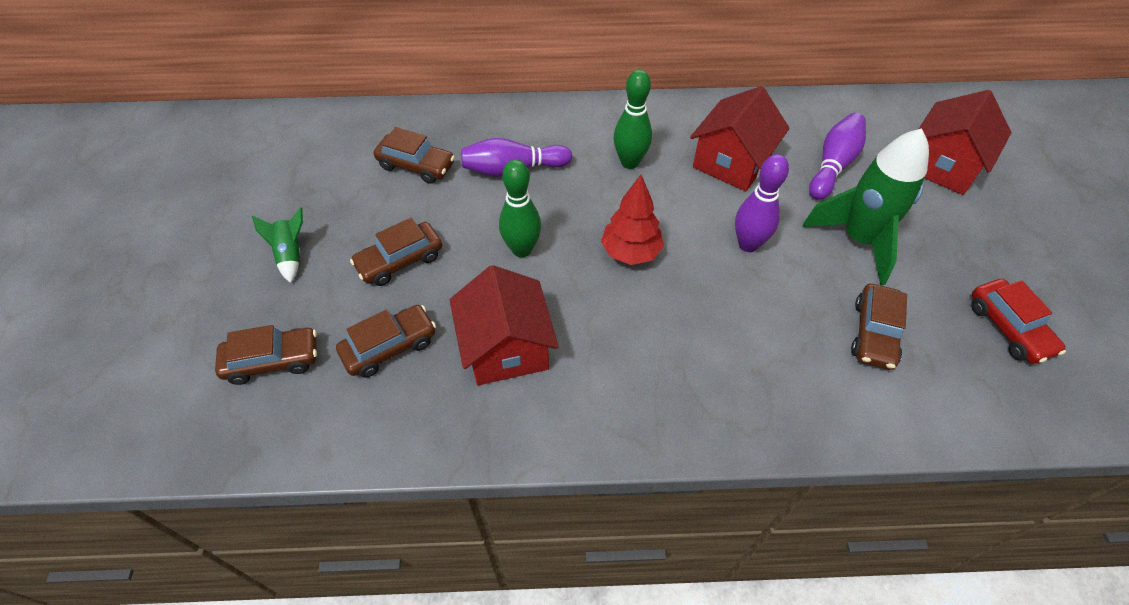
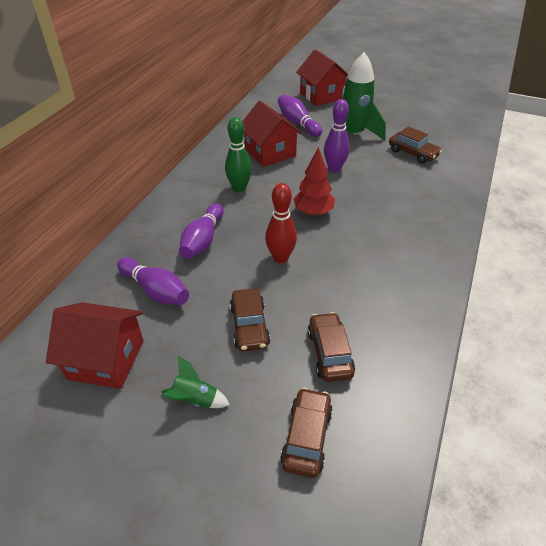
camera: 65 degrees left, 10 degrees down
(416, 165) = (156, 290): brown car -> purple bowling pin
(506, 348) = (360, 290): red house -> red house (106, 359)
(522, 249) = (280, 258): green bowling pin -> red bowling pin
(1009, 328) = (426, 119): red car -> none

